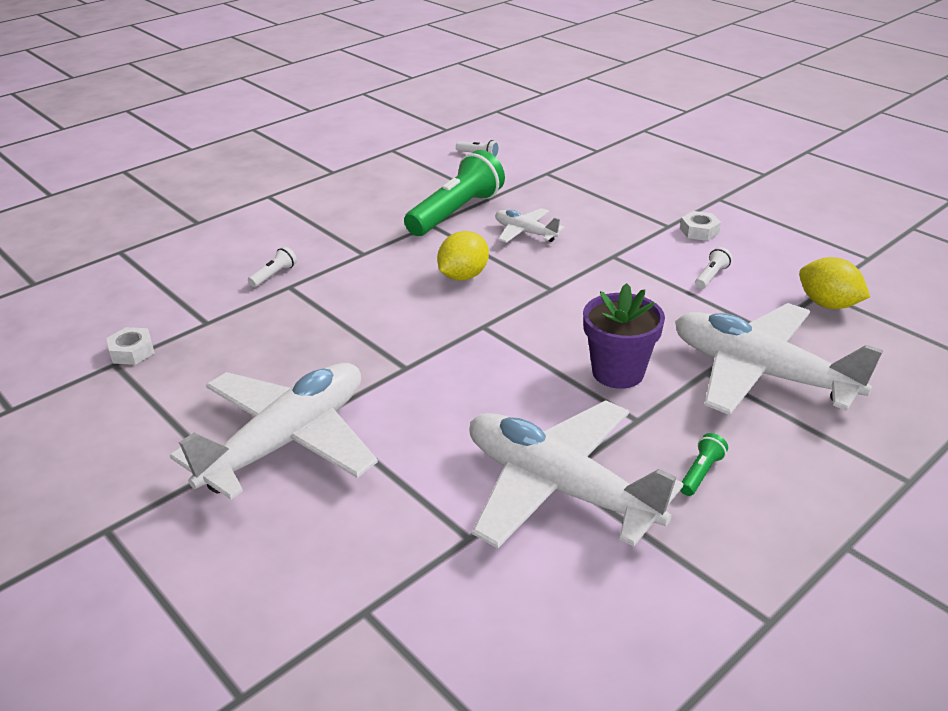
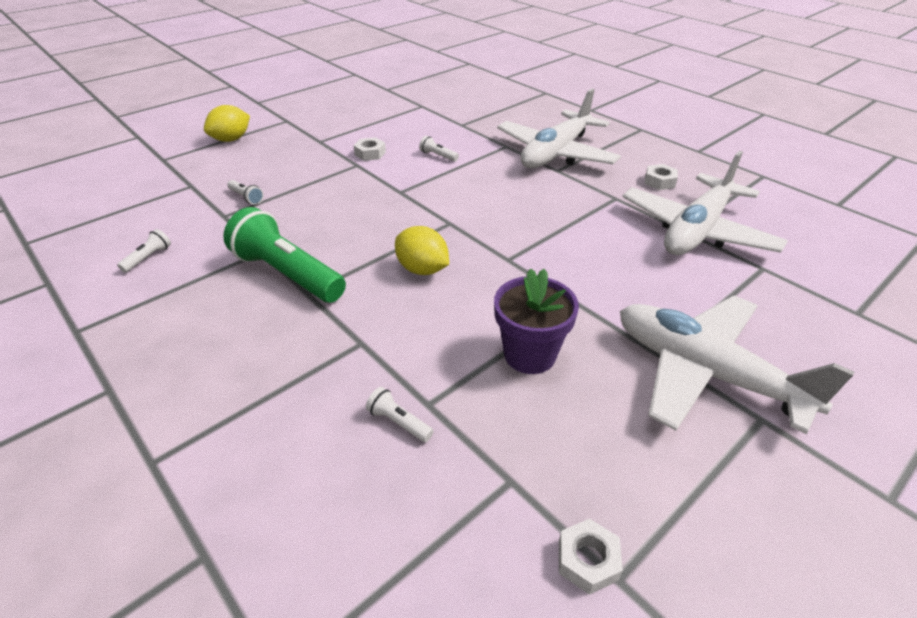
camera: 90 degrees left, 5 degrees up
(525, 232) = (346, 232): white plane -> none
(580, 177) = (246, 198): none -> white flashlight
(618, 372) = (564, 201): purple flower pot -> purple flower pot (529, 354)
(701, 473) = (659, 181): green flashlight -> white nut
(827, 304) = (477, 124): yellow lemon -> yellow lemon (231, 139)

